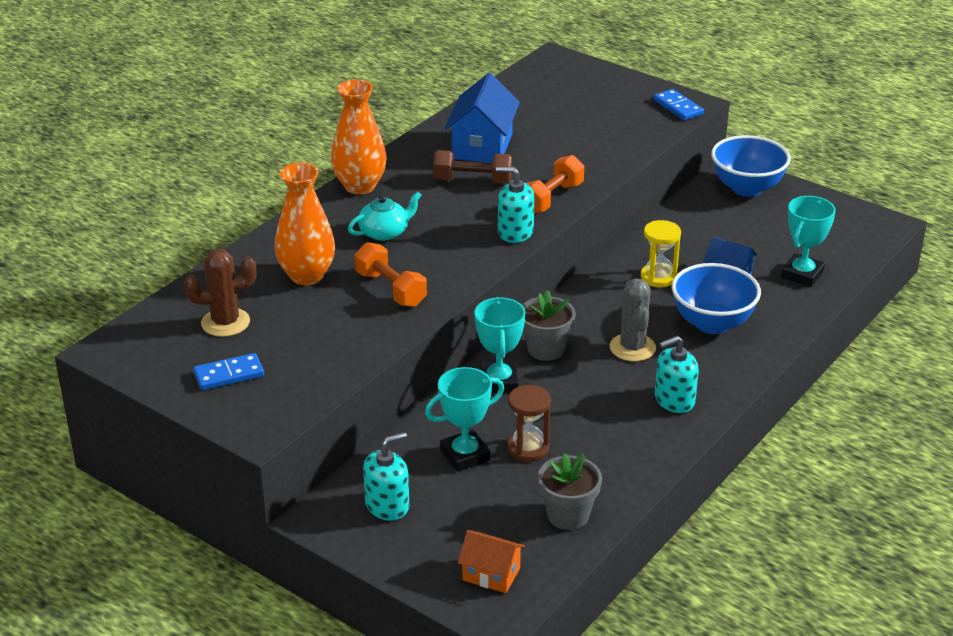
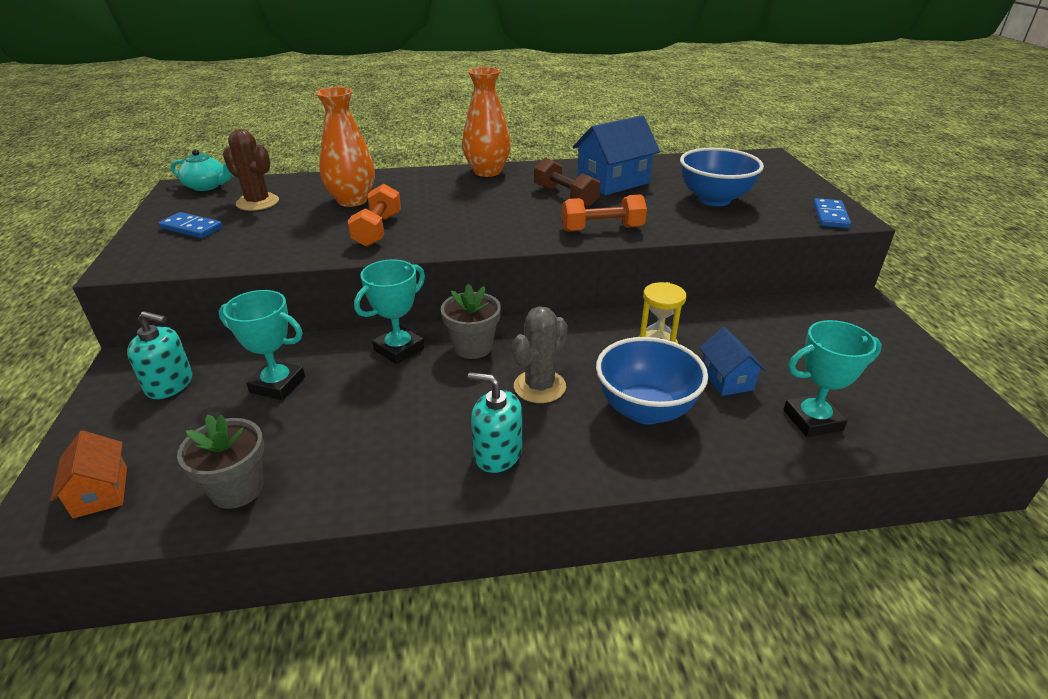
camera: 45 degrees right, 0 degrees up
(385, 232) = (447, 199): turquoise teapot -> turquoise teapot (207, 186)
(515, 232) = (531, 236): turquoise soap dispenser -> none
(528, 448) = (321, 411): brown hourglass -> none
(747, 188) = (856, 321): blue bowl -> blue bowl (714, 199)

